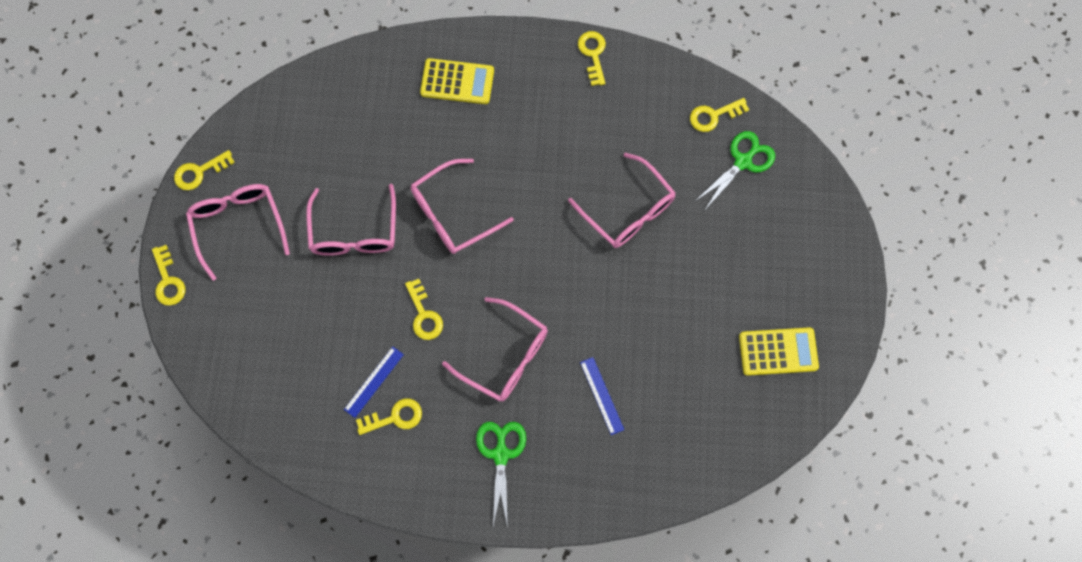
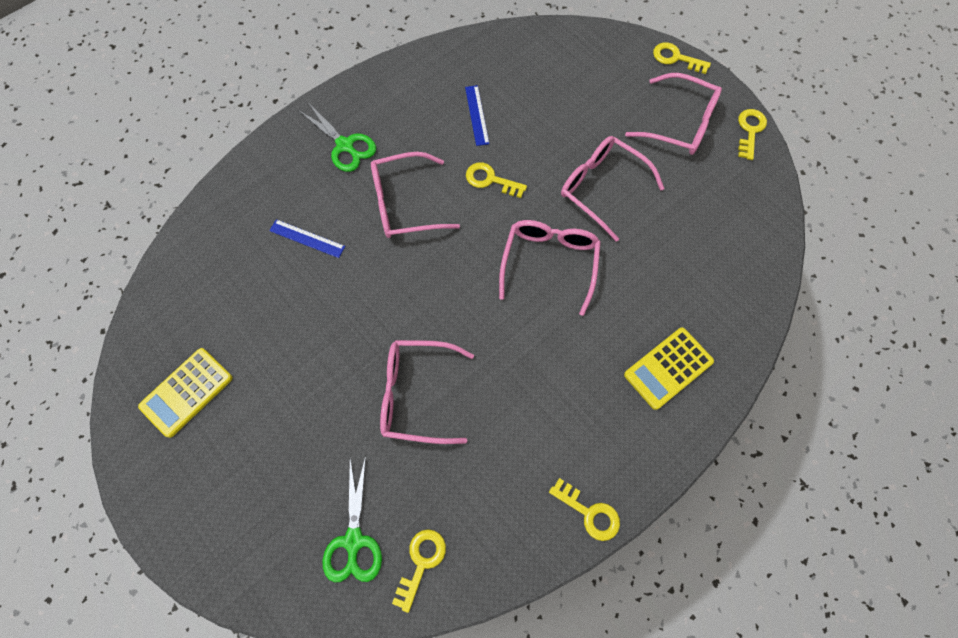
camera: 135 degrees right, 5 degrees down
(394, 417) = (439, 108): yellow key -> none

